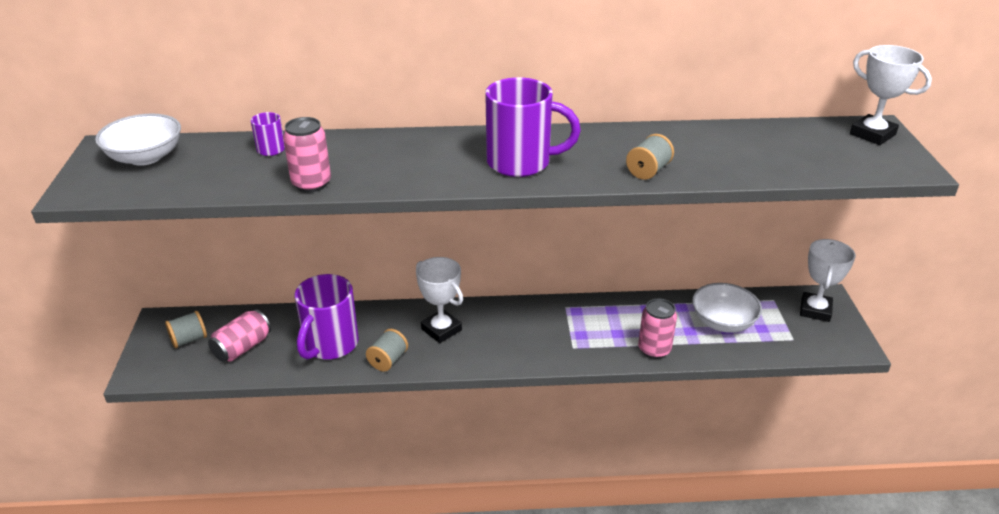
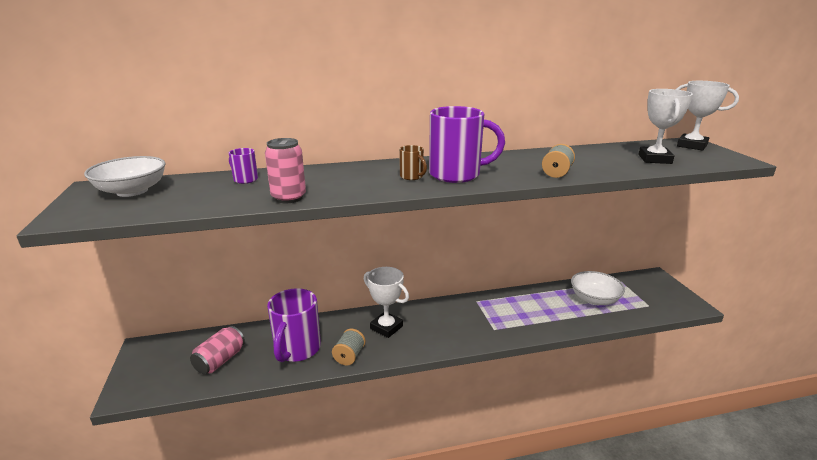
camera: 10 degrees left, 10 degrees down
(189, 339) = (170, 359): grey spool -> none
(465, 162) = (412, 177): none -> brown mug
(654, 349) = (555, 324): pink can -> none
(815, 310) = (652, 285): white trophy -> white trophy (654, 159)

